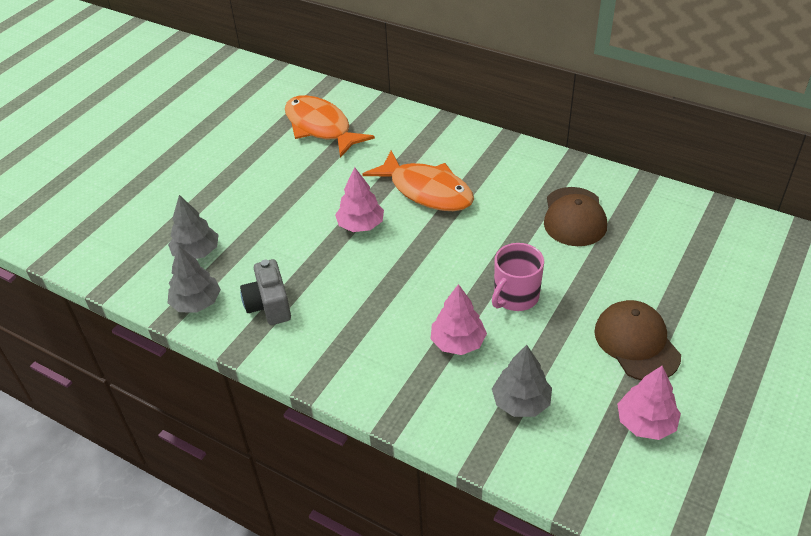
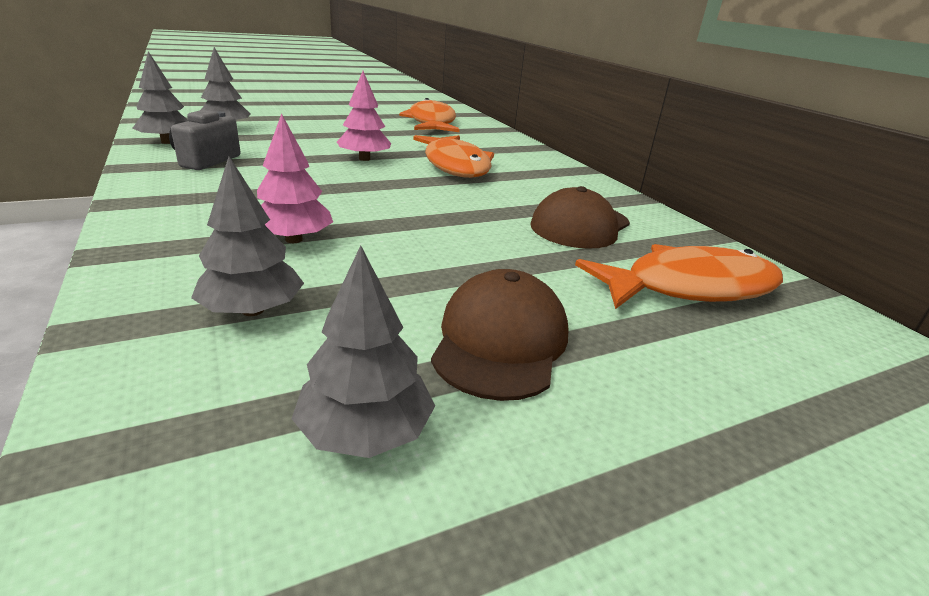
camera: 30 degrees right, 15 degrees down
(515, 297) = (416, 241): pink mug -> none
(645, 423) = (365, 431): pink tree -> grey tree
(672, 242) = (689, 287): none -> orange fish

